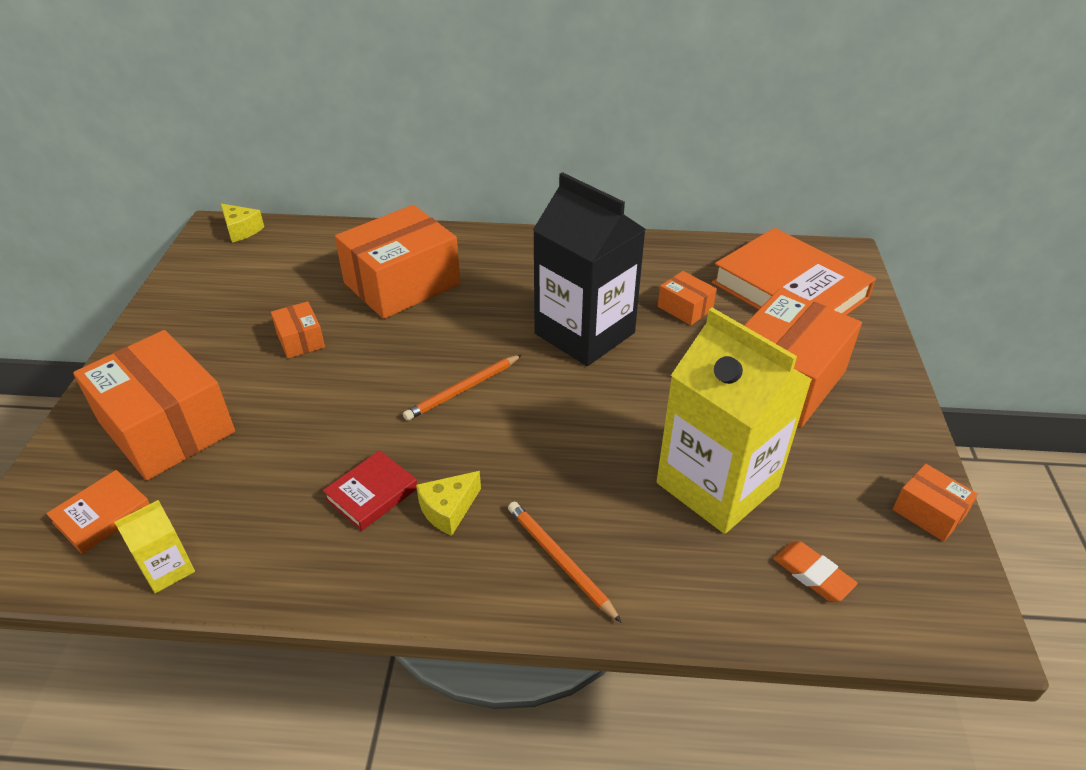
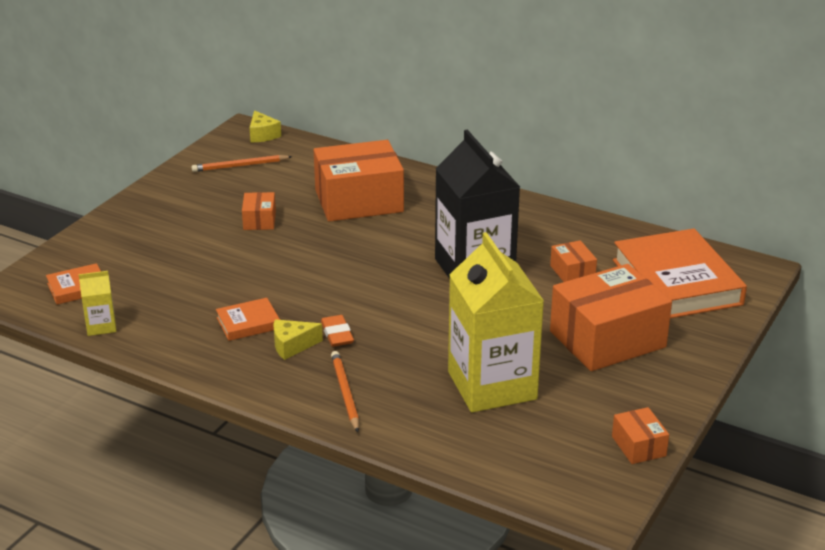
camera: 25 degrees right, 10 degrees down
(167, 427) = (140, 250): orange box -> none
(371, 494) = (248, 323): red book -> orange book
(463, 390) = (353, 281): orange pencil -> orange pencil (240, 166)
(813, 574) = (514, 451): orange eraser -> orange eraser (337, 334)

